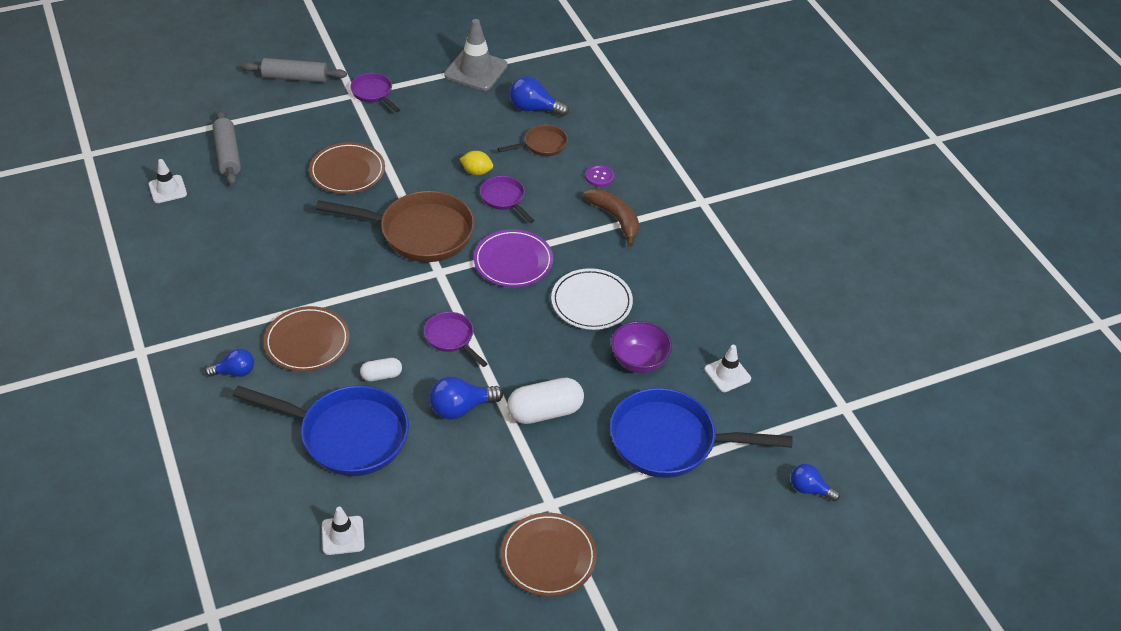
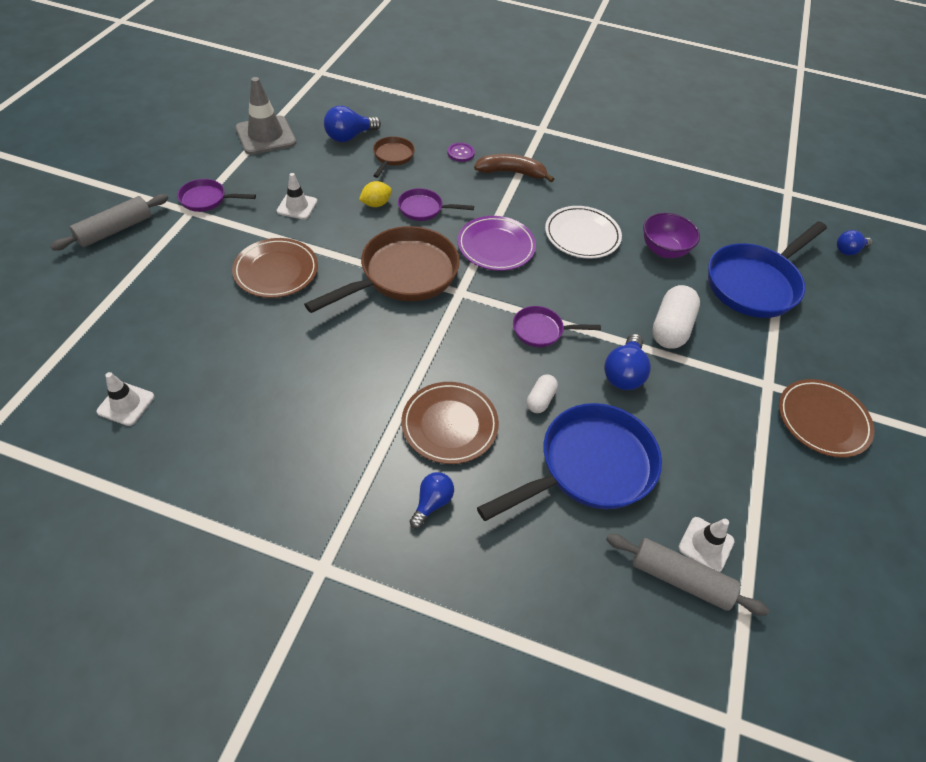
camera: 50 degrees left, 5 degrees up
(228, 154) = (143, 332): grey rolling pin -> grey rolling pin (680, 579)
(727, 374) = (714, 219): white traffic cone -> white traffic cone (297, 206)

